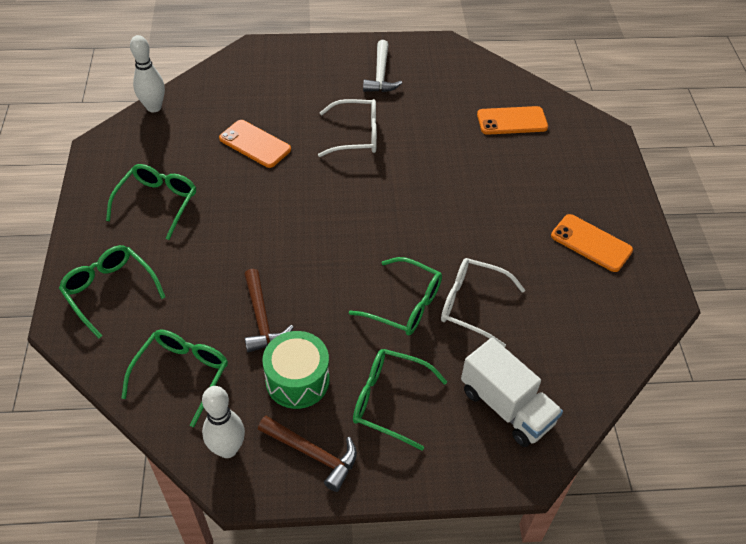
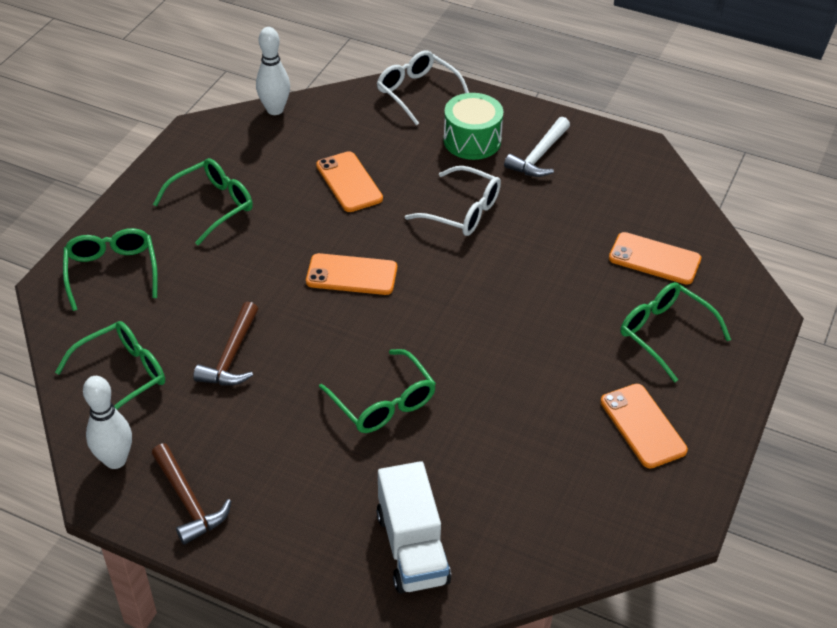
camera: 30 degrees right, 5 degrees down
(297, 380) = (223, 428): green drum -> green drum (472, 140)
(309, 215) = (351, 275): none -> orange phone
(390, 401) = (298, 487): green glasses -> green glasses (665, 334)
(473, 305) = (455, 433): white glasses -> white glasses (418, 93)

